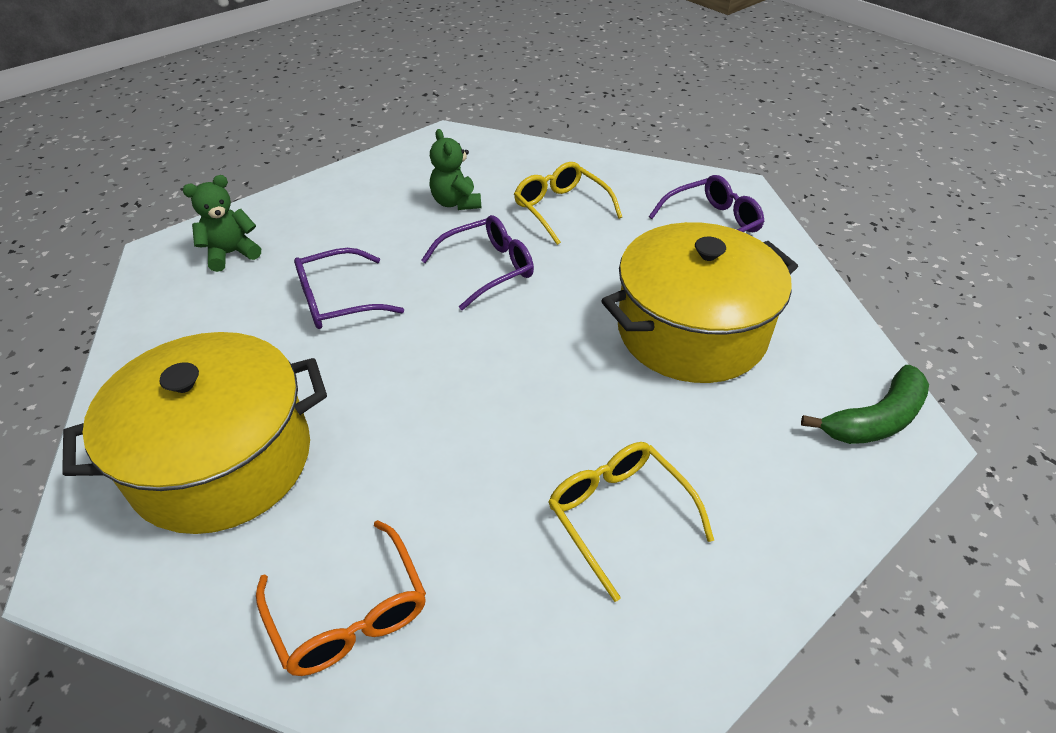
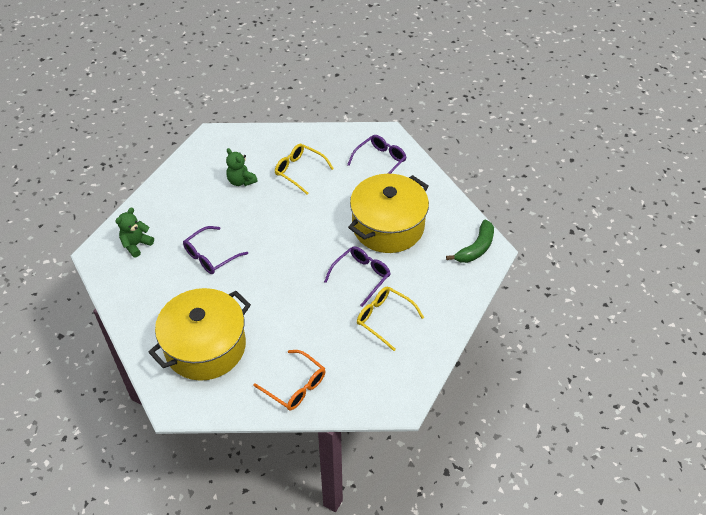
camera: 20 degrees left, 5 degrees up
(488, 269) = (277, 218): purple glasses -> purple glasses (361, 276)

